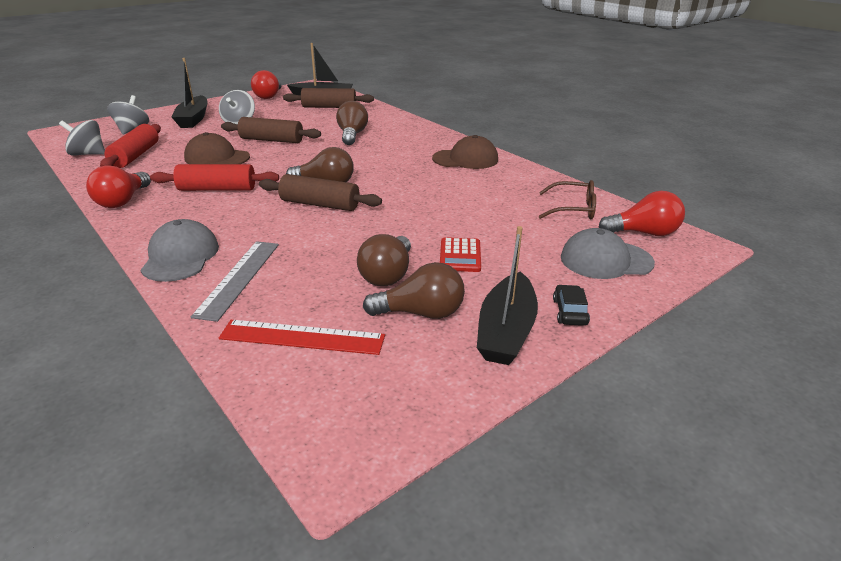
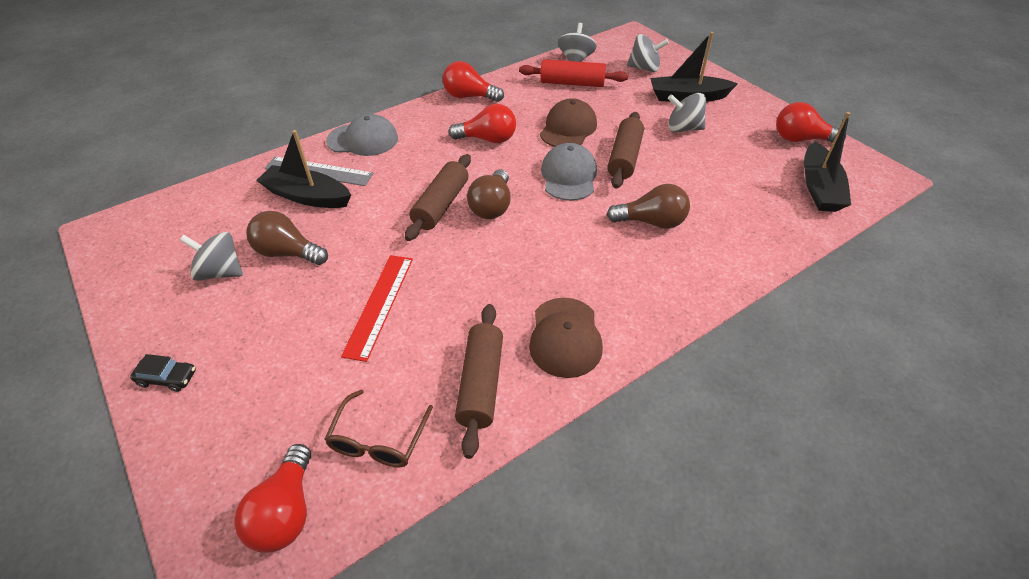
camera: 95 degrees right, 15 degrees up
(217, 189) = (488, 139): red rolling pin -> red light bulb
(302, 337) = (225, 209): red ruler -> red ruler (379, 305)
(329, 107) = (770, 196): brown rolling pin -> brown rolling pin (480, 384)
(421, 313) = (220, 272): brown light bulb -> grey spinning top
(460, 255) = (301, 306): red calculator -> none
(506, 331) = (167, 324): black boat -> black boat (307, 196)
(606, 260) = (240, 440): grey cap -> grey cap (569, 176)

